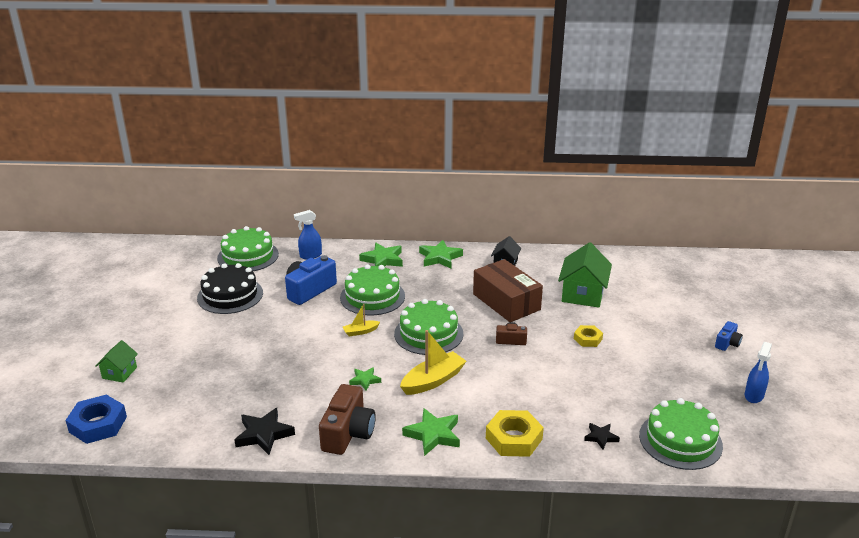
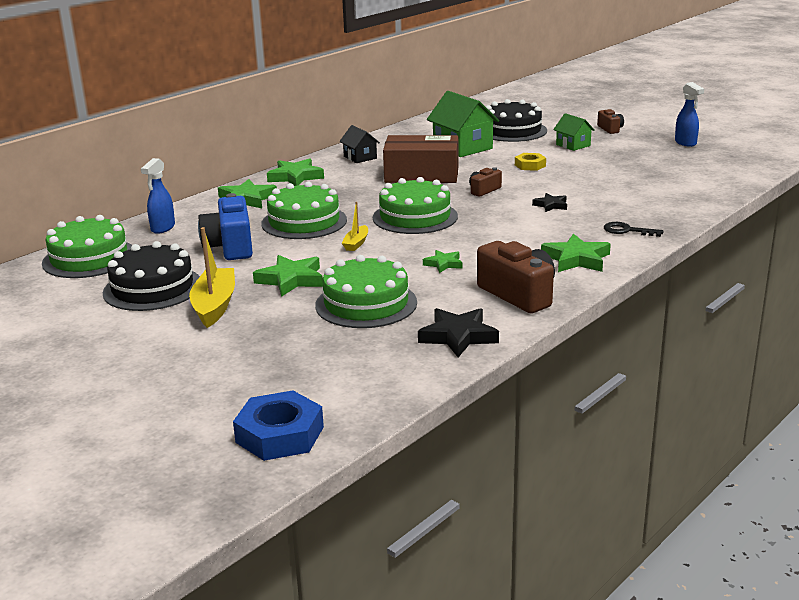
camera: 50 degrees left, 5 degrees down
(119, 373) = (189, 395): green house -> green house (573, 145)
(284, 334) = (291, 280): none -> green star
(433, 381) = (493, 236): yellow boat -> yellow boat (214, 306)
(513, 438) = (627, 231): yellow nut -> black key
(600, 437) = (668, 201): black star -> black star (551, 205)
(651, 299) = (512, 130): none -> black cake
(680, 440) = (708, 179): green cake -> green cake (366, 304)
(727, 343) = (610, 129): blue camera -> brown camera

